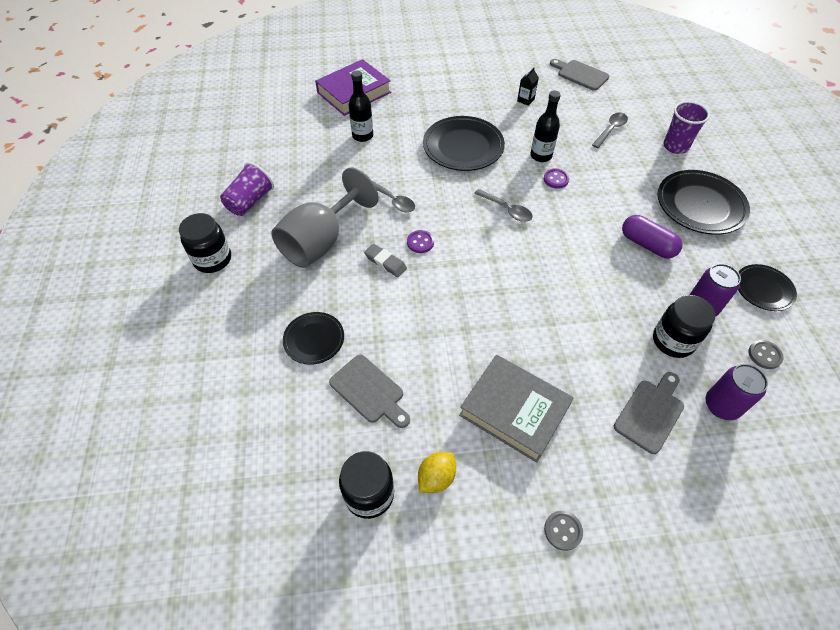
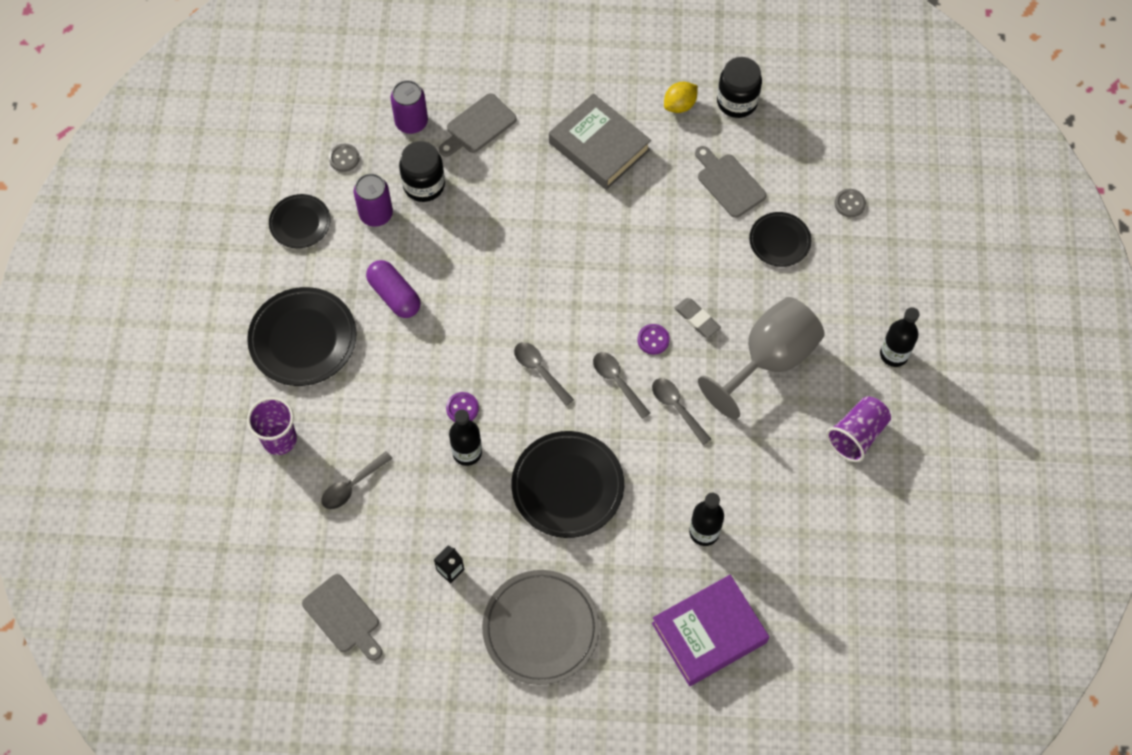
camera: 170 degrees left, 10 degrees up
(212, 259) = (894, 354): black jar -> black bottle
(443, 210) = (617, 382): none -> grey spoon
(459, 83) = (541, 628): none -> grey plate
(563, 531) = (588, 55): grey button -> grey button (849, 204)

